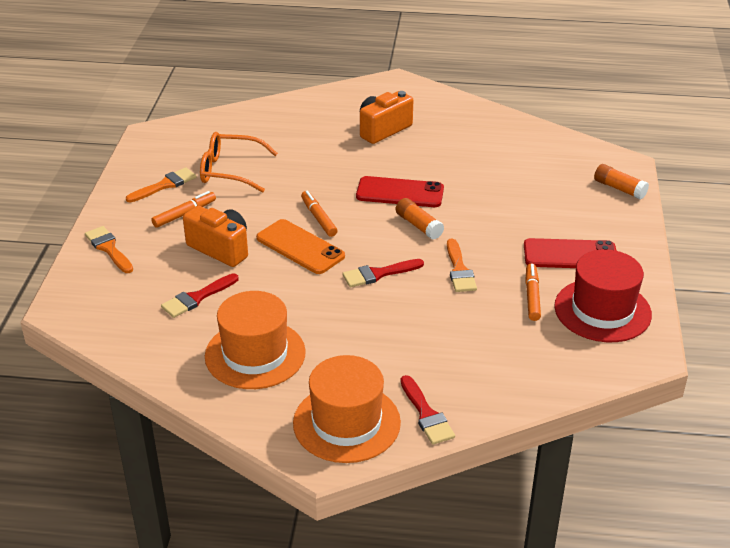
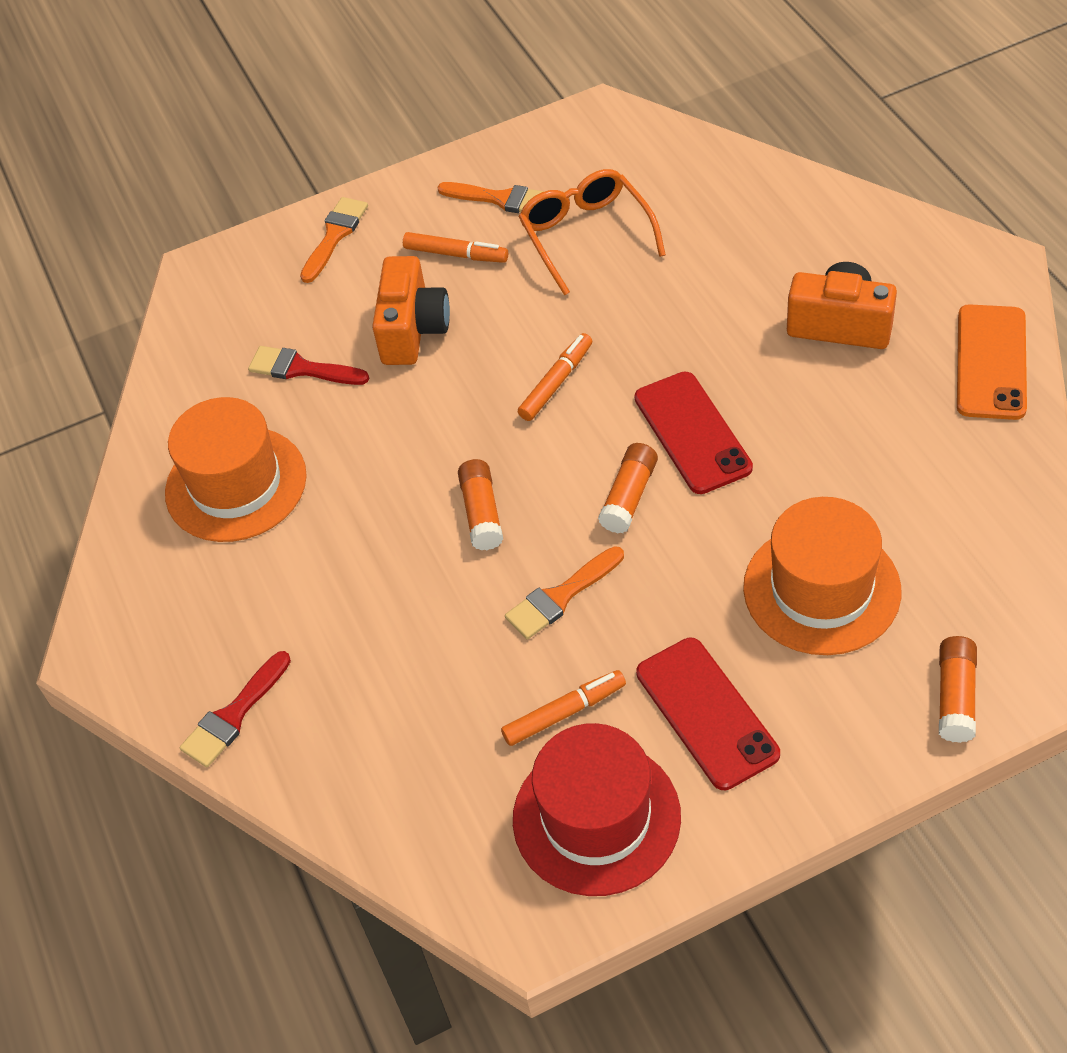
camera: 65 degrees right, 15 degrees up
(300, 247) = (477, 402): orange phone -> orange phone (991, 362)
(346, 423) = (170, 641): orange hat -> orange hat (821, 589)
(378, 274) = (482, 513): red brush -> orange glue stick

